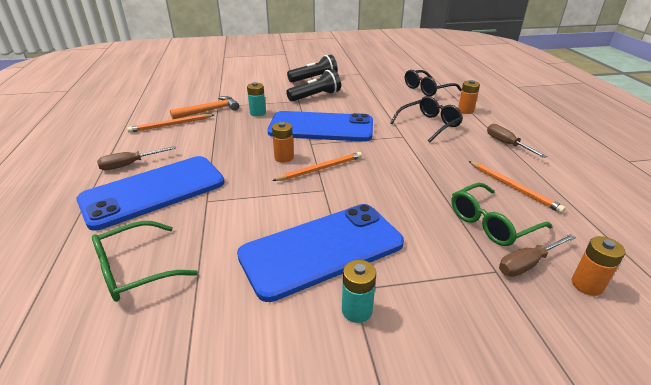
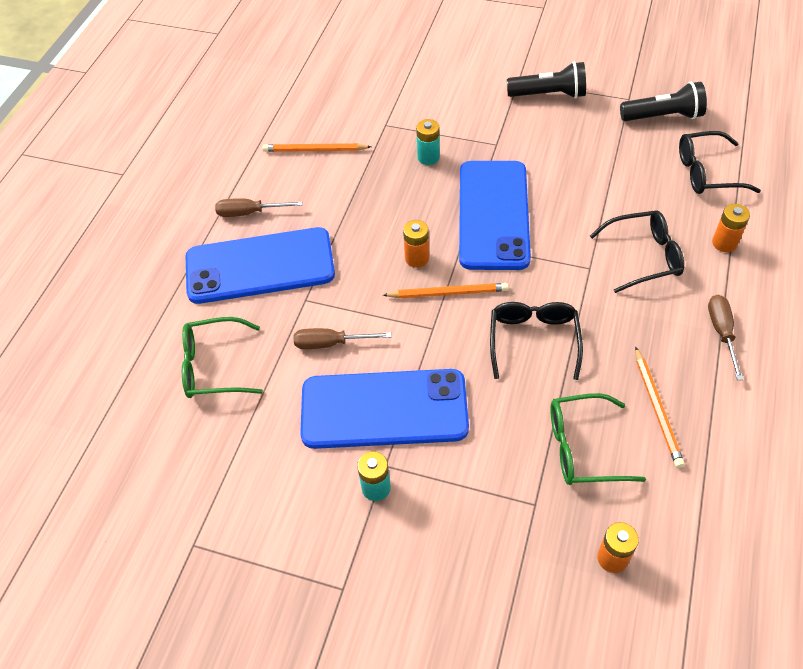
camera: 30 degrees right, 20 degrees up
(209, 111) = (371, 133): orange hammer -> none
(315, 96) = (525, 141): black flashlight -> black flashlight (663, 116)
(321, 127) = (493, 215): blue phone -> blue phone turned 60 degrees clockwise
(401, 177) = (533, 340): none -> black glasses
(527, 264) = (575, 511): brown screwdriver -> brown screwdriver (331, 343)

